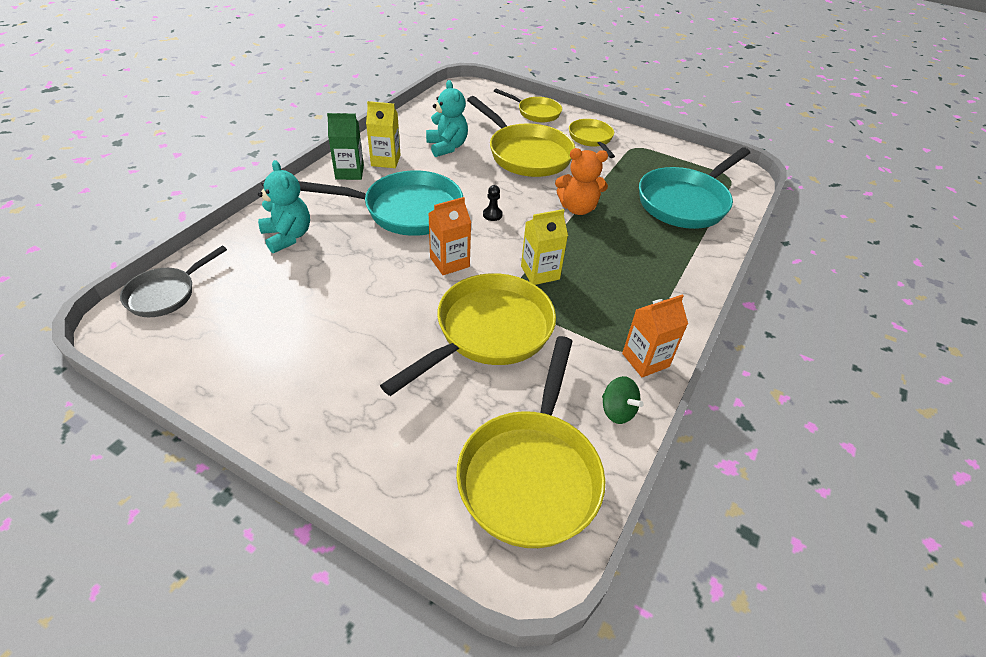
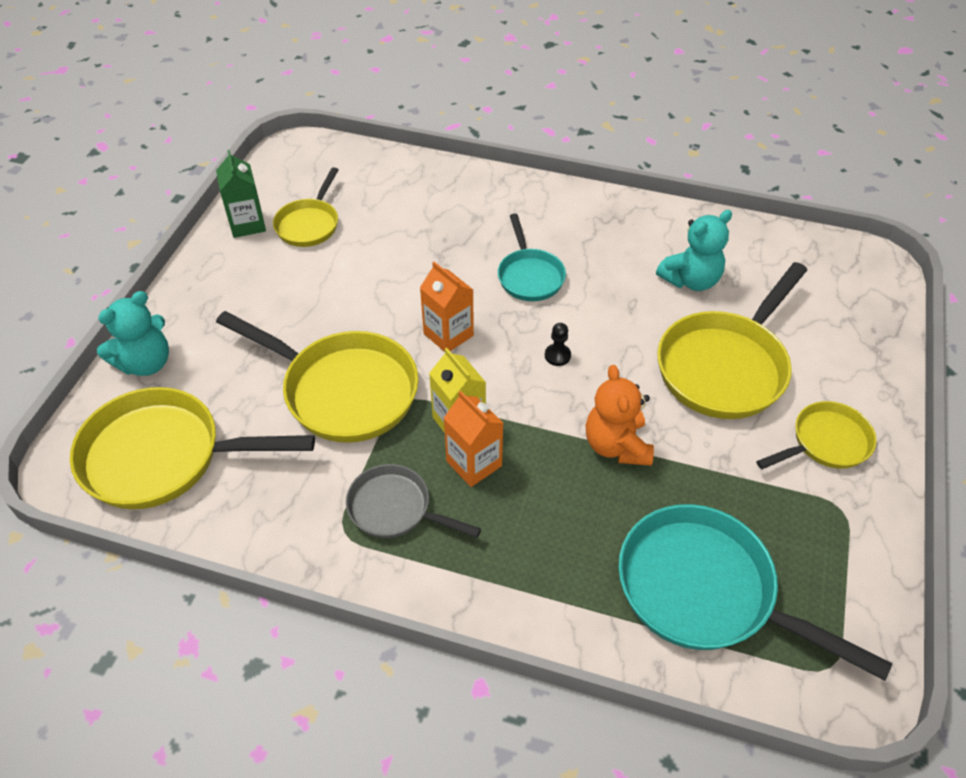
camera: 80 degrees right, 5 degrees up
(166, 294) = (337, 157): grey pan -> grey pan (395, 508)
(287, 236) = (444, 201): turquoise teddy bear -> turquoise teddy bear (146, 363)
(349, 172) = (581, 211): green carton -> green carton (247, 224)
(385, 160) = (623, 233): yellow carton -> none
(406, 210) = (529, 276): turquoise pan -> turquoise pan, size x0.57
(536, 112) = (860, 359): yellow pan -> yellow pan (309, 224)
(617, 411) = (248, 523): green spinning top -> none
(645, 360) = (331, 548): orange carton -> orange carton (474, 463)

